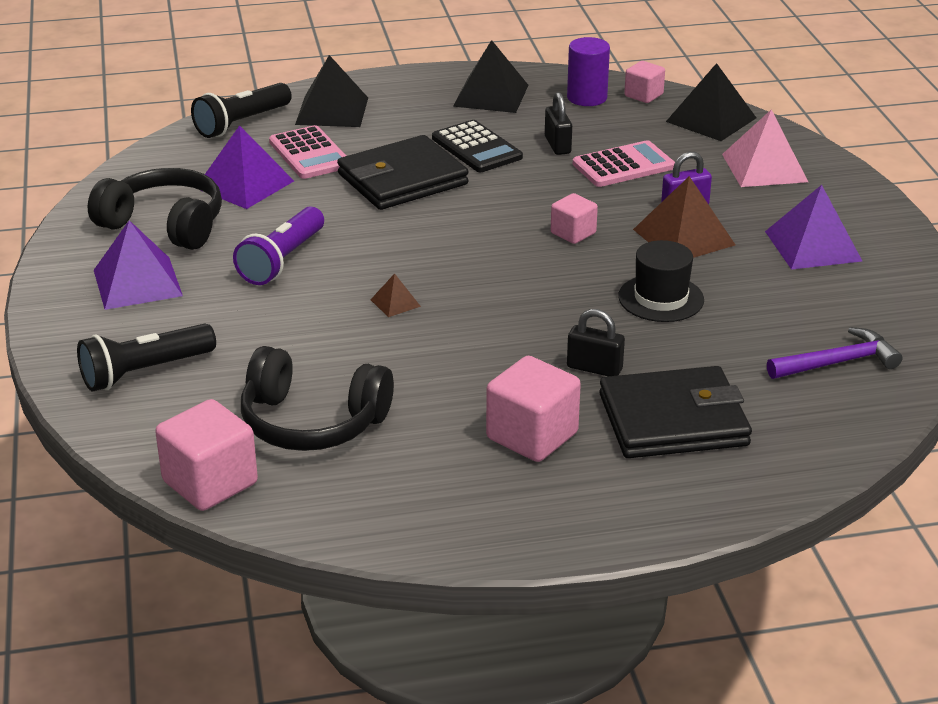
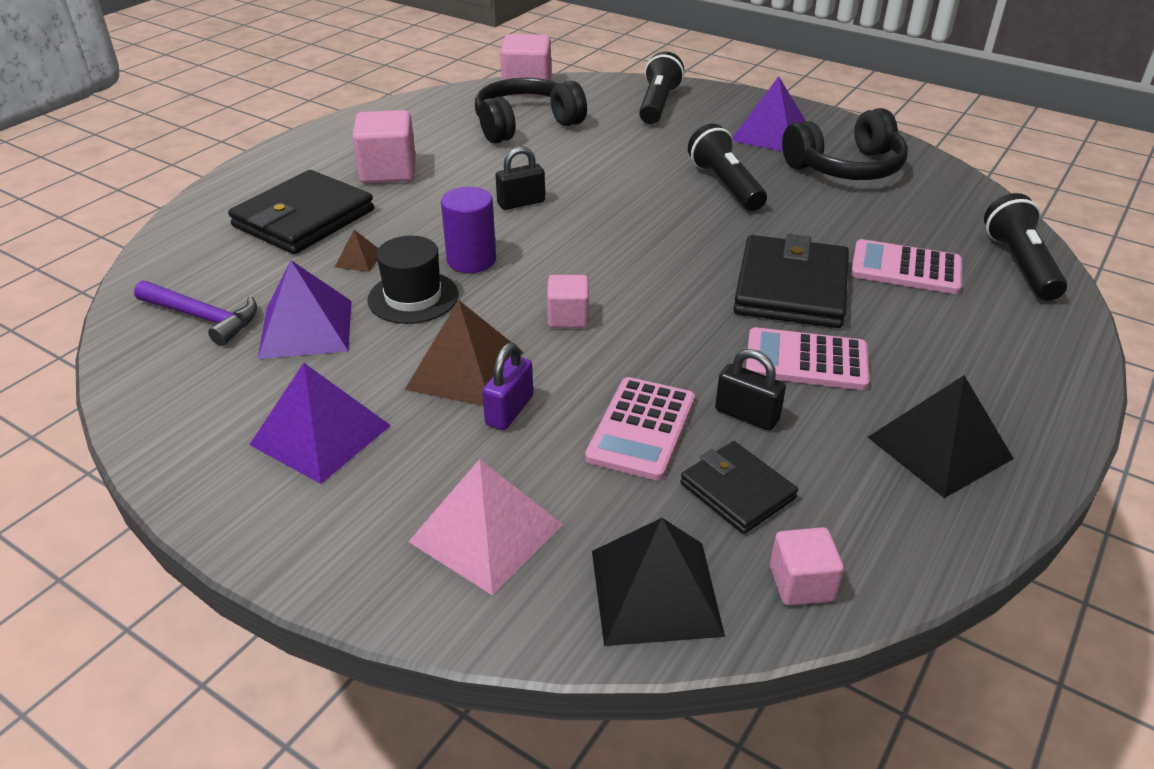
camera: 135 degrees right, 5 degrees up
(244, 184) = (878, 218): purple pyramid -> purple pyramid (306, 329)
(282, 260) = (725, 185): purple flashlight -> black flashlight
(332, 111) = (1002, 322): black pyramid -> none
(395, 303) = (601, 197): brown pyramid -> brown pyramid (359, 259)
(476, 148) = (806, 360): black calculator -> pink calculator
(587, 98) = (849, 523): purple cylinder -> purple cylinder (471, 260)
(594, 368) = (399, 223): black padlock -> black padlock (521, 203)
(617, 126) = (737, 491): none -> black wallet
(838, 362) = (203, 317): purple hammer -> purple hammer turned 90 degrees counterclockwise

